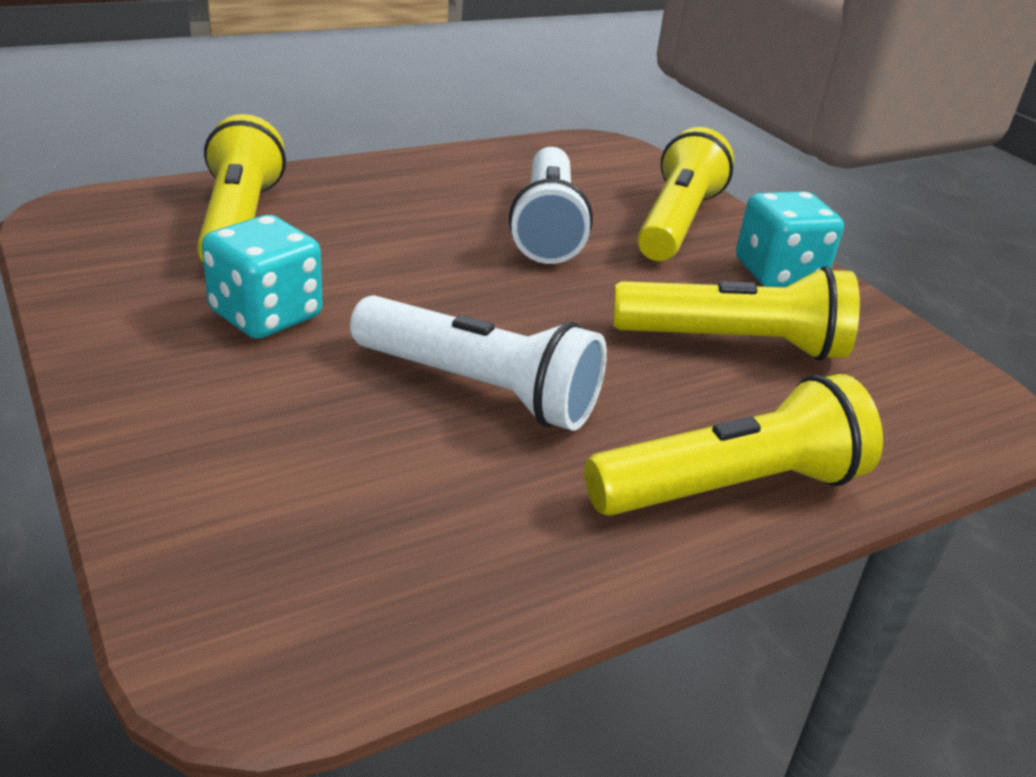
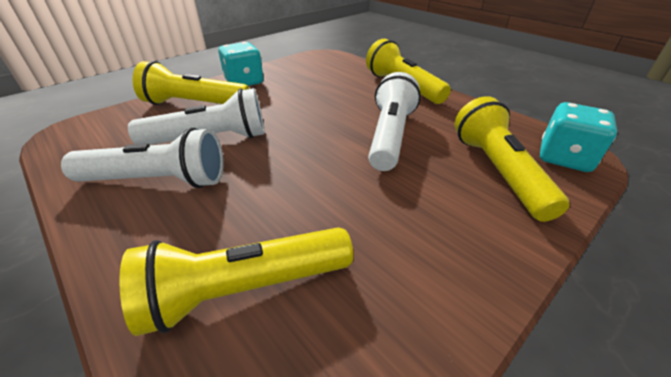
camera: 100 degrees left, 5 degrees up
(266, 315) = (379, 220): turquoise dice -> turquoise dice (564, 158)
(456, 192) = (158, 180): none -> white flashlight
(734, 343) = (311, 88): yellow flashlight -> yellow flashlight (497, 171)

